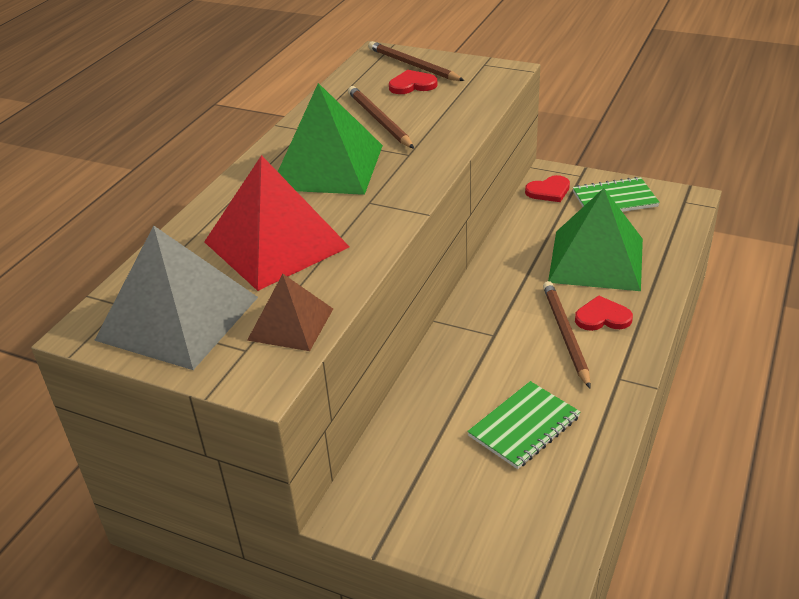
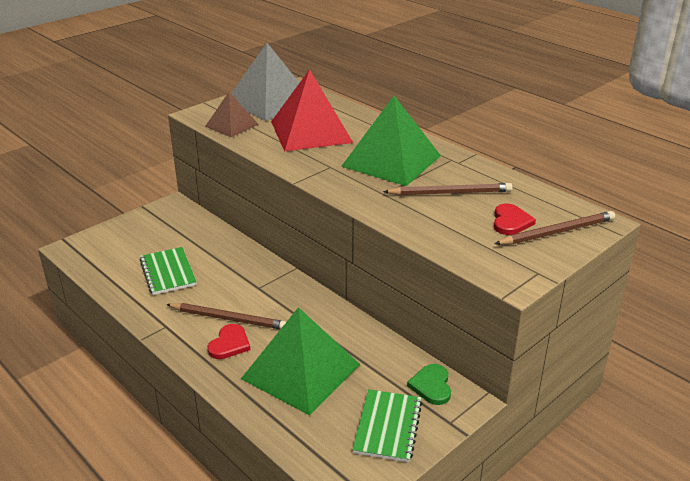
camera: 110 degrees right, 5 degrees down
(549, 191) = (431, 386): red heart -> green heart

